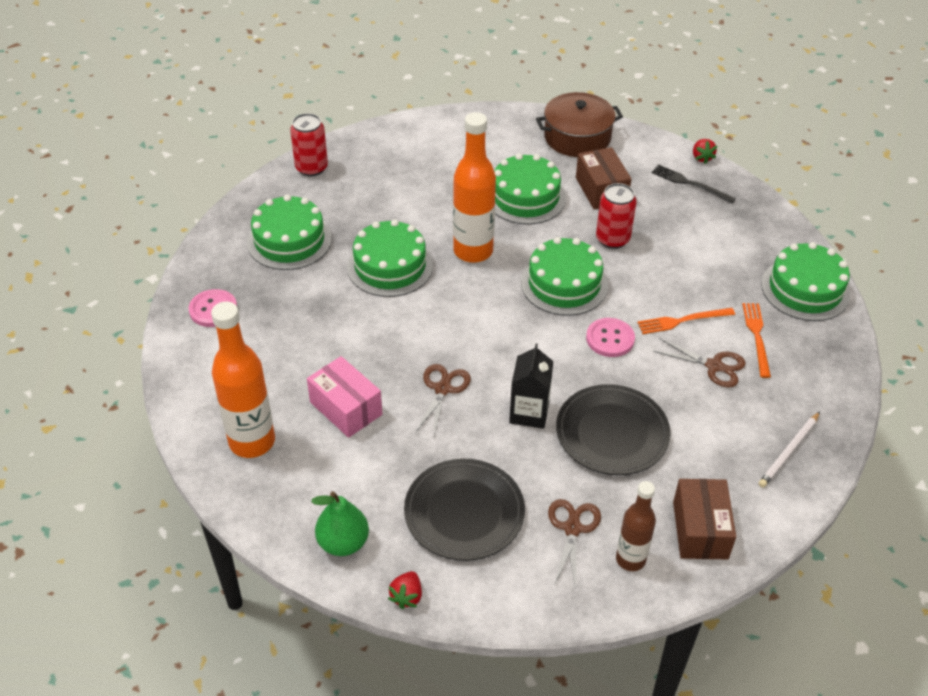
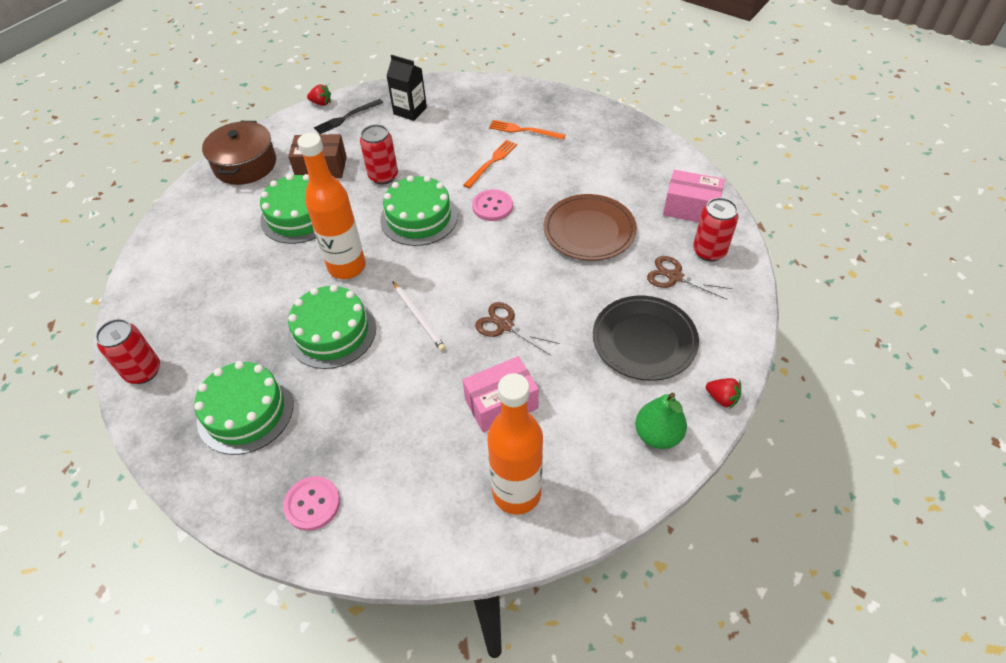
camera: 70 degrees left, 5 degrees up
(529, 412) = (552, 274): black carton -> black carton (410, 111)
(612, 433) = (589, 230): black plate -> brown plate
(630, 559) = (709, 251): brown bottle -> red can
(682, 321) = (491, 162): orange fork -> orange fork turned 150 degrees counterclockwise
(700, 530) = (690, 208): brown box -> pink box
(714, 366) = (543, 159): brown scissors -> none
(789, 451) = (633, 147): white pencil -> white pencil (418, 317)
(805, 289) = (489, 95): green cake -> none

